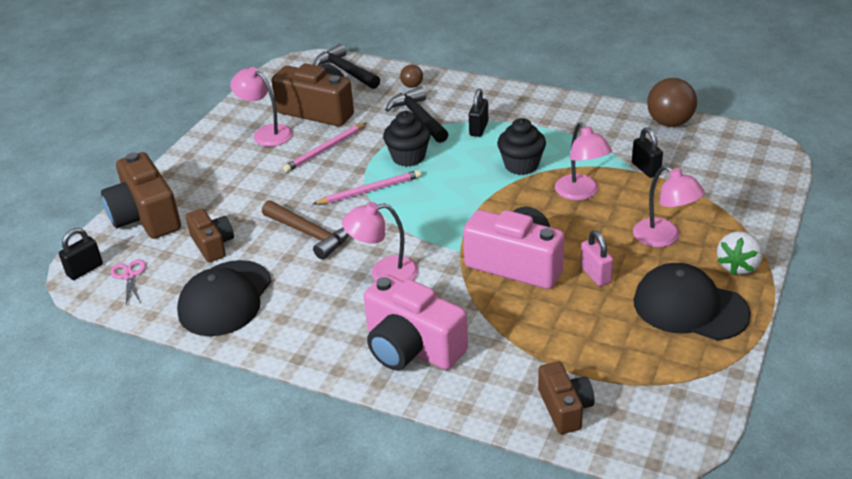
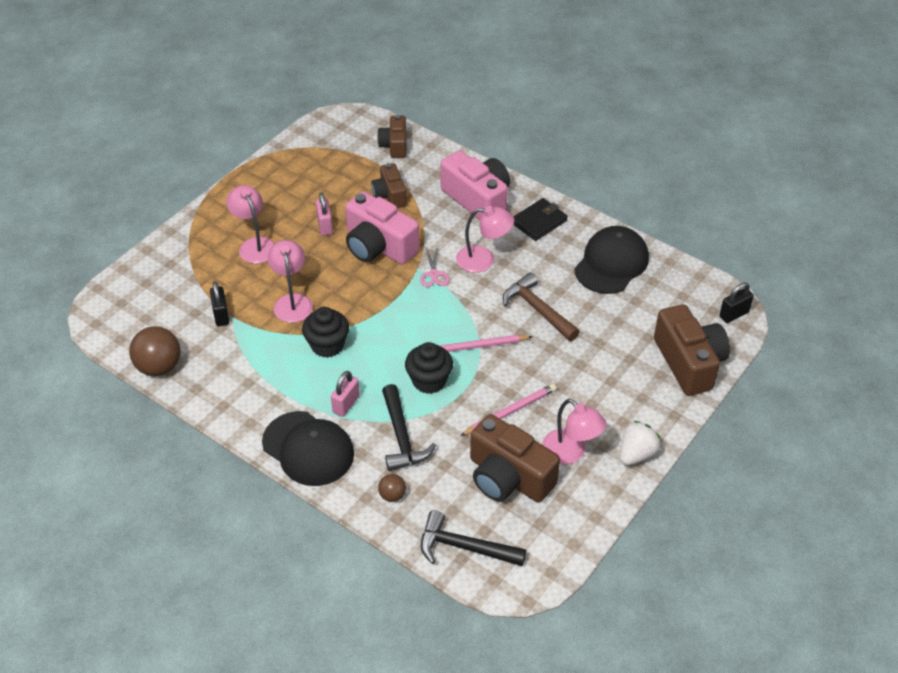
camera: 170 degrees left, 10 degrees up
(129, 275) = (693, 300): pink scissors -> pink scissors (434, 274)
(212, 245) = (624, 317): brown camera -> brown camera (389, 195)
(322, 333) = (539, 222): none -> black wallet
(345, 71) = (464, 547): black hammer -> black hammer turned 135 degrees clockwise
(479, 129) = (346, 404): black padlock -> pink padlock
(690, 307) = (276, 189): black cap -> black cap (308, 449)
(738, 266) = (219, 212): white strawberry -> white strawberry (636, 454)

